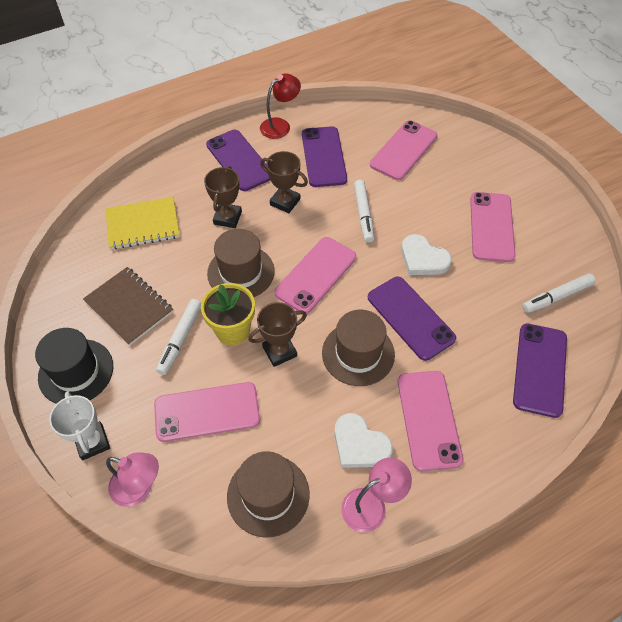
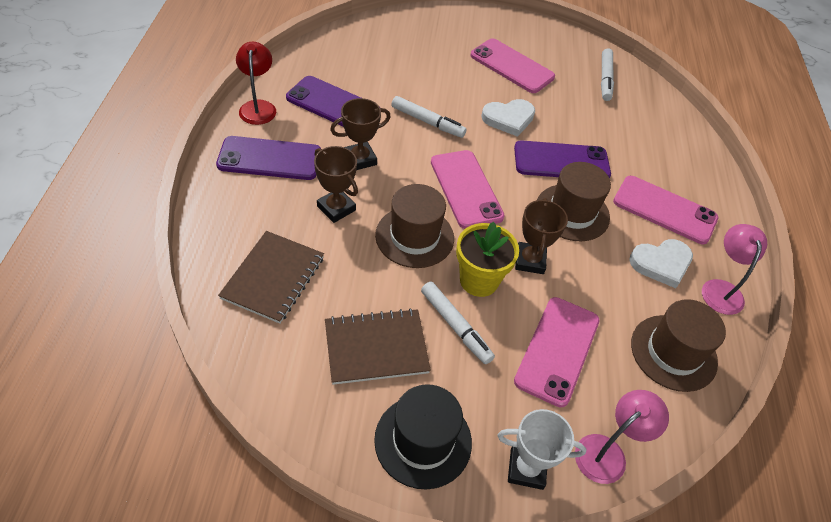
camera: 60 degrees left, 5 degrees down
(143, 225) = (273, 278): yellow notebook -> brown notebook
(403, 150) = (381, 58): pink phone -> none
(540, 369) = (661, 127): purple phone -> none

